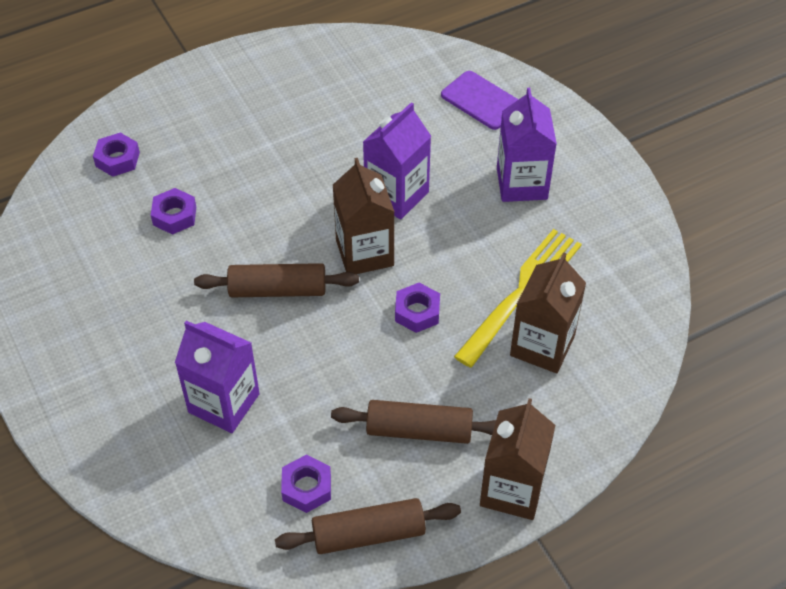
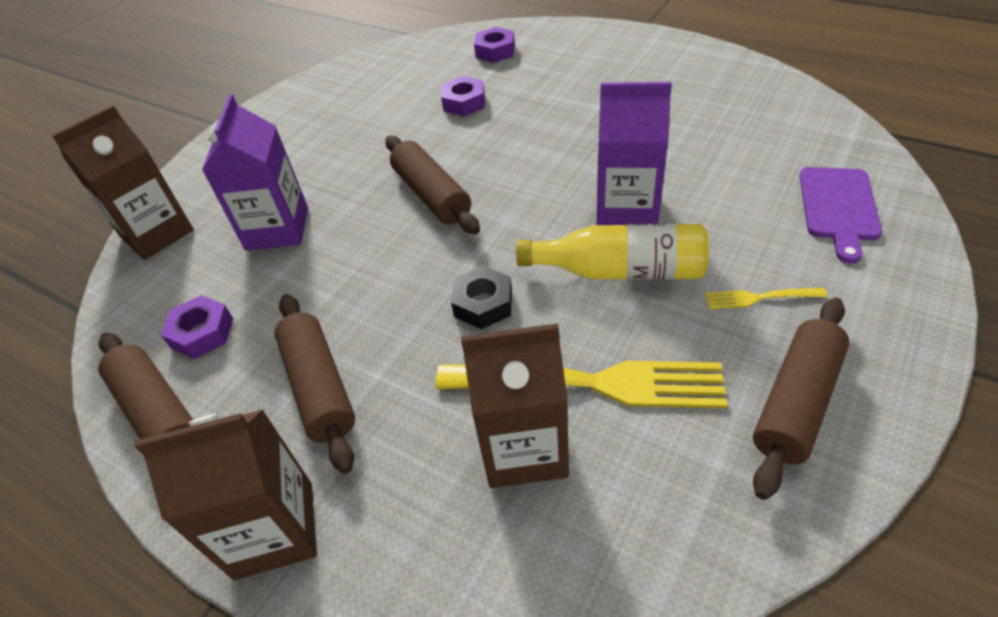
camera: 65 degrees right, 5 degrees down
(364, 253) = (528, 226): brown carton -> brown carton (157, 233)
(417, 312) = (483, 304): purple nut -> black nut
(447, 230) = (619, 271): none -> yellow bottle
(522, 183) = (759, 298): purple carton -> yellow fork
(598, 217) = (796, 402): none -> brown rolling pin

